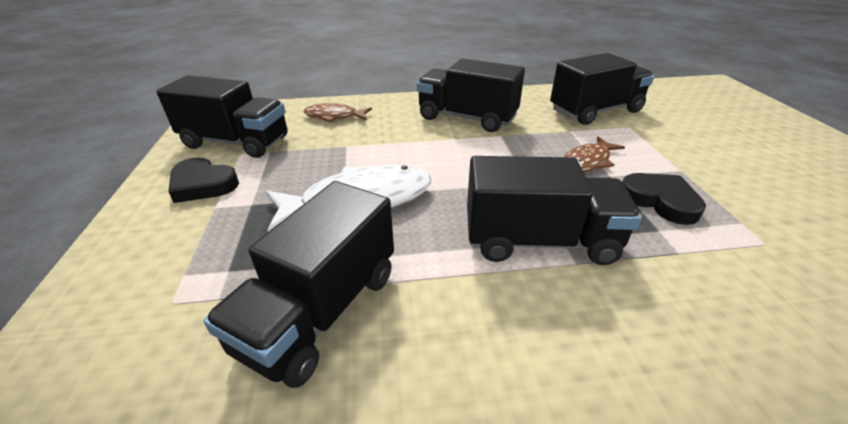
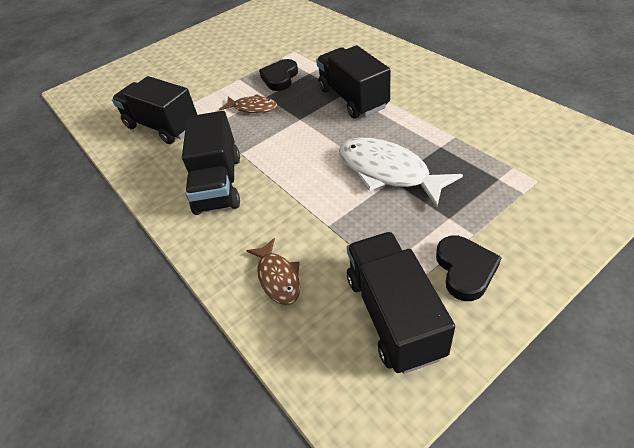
camera: 115 degrees left, 10 degrees up
(321, 310) = (472, 133): black truck -> none

